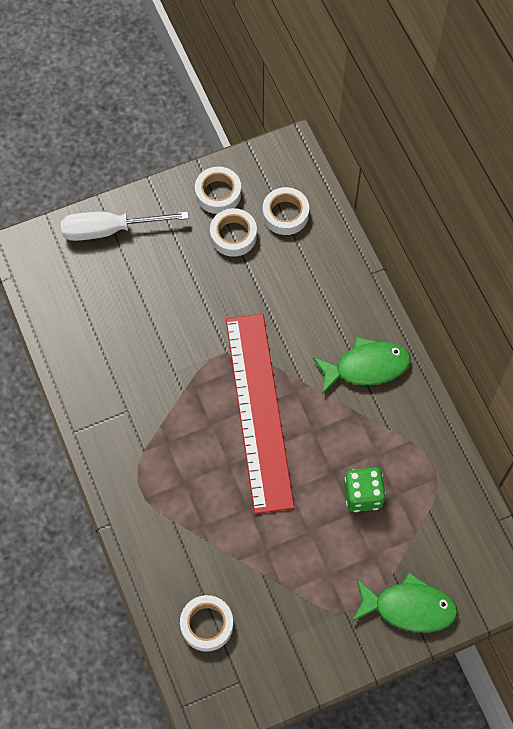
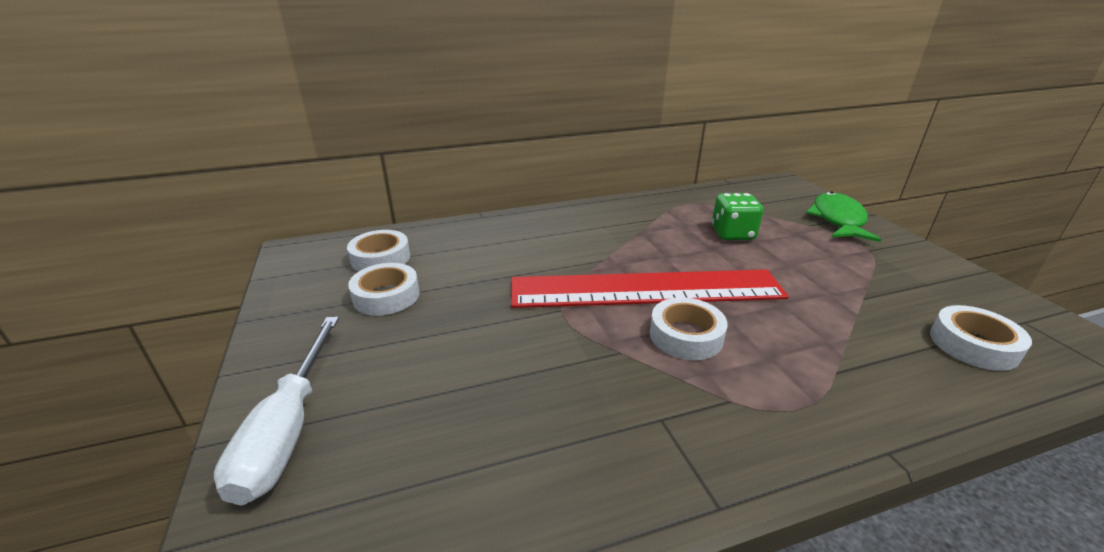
camera: 85 degrees left, 35 degrees down
(218, 193) = (311, 305): white tape -> white tape (686, 336)
(366, 367) = (588, 224): green fish -> none

